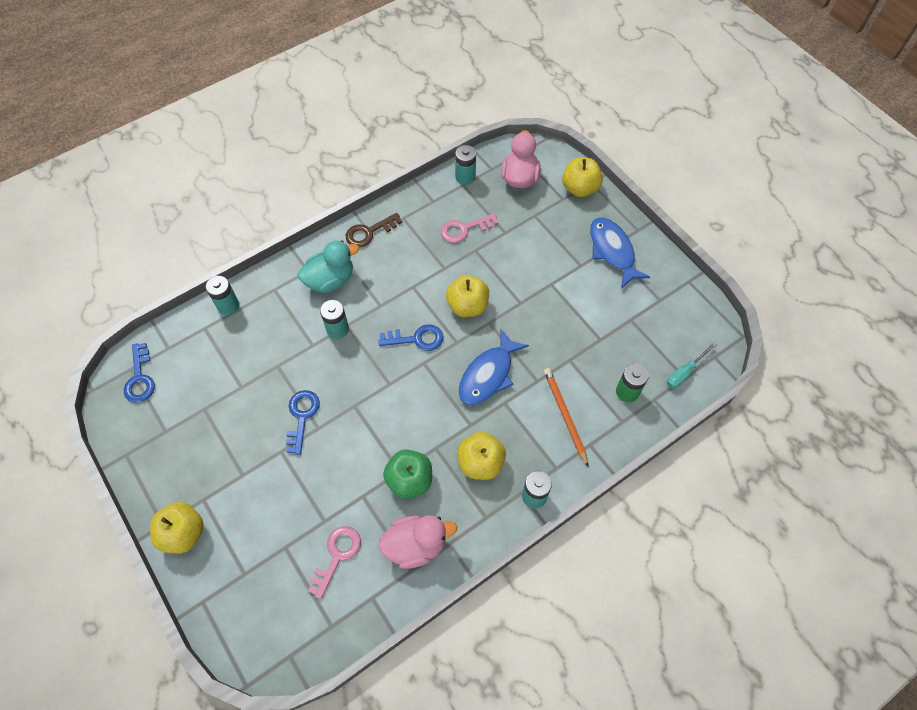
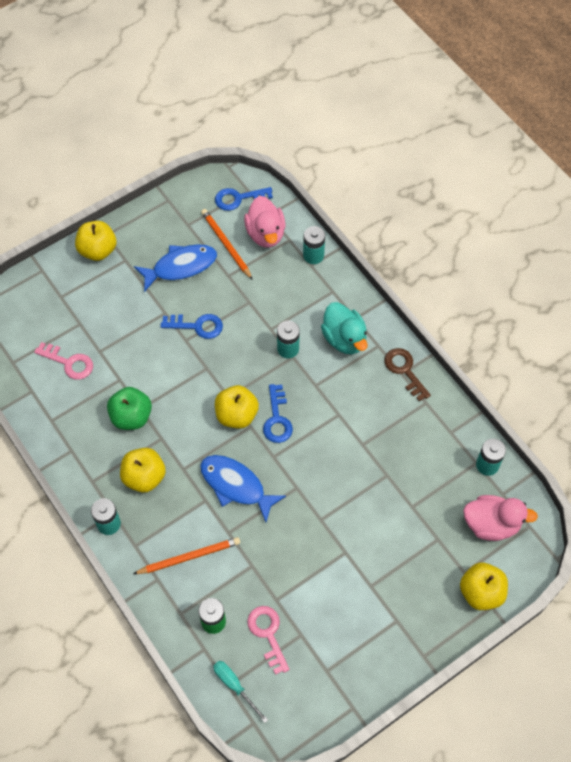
camera: 90 degrees right, 0 degrees up
(200, 390) = (226, 244): none -> orange pencil
(416, 545) = (72, 423): pink duck -> pink duck (265, 234)
(464, 229) = (414, 464): pink key -> pink key (268, 634)
(467, 306) = (316, 466): yellow apple -> yellow apple (236, 415)
(612, 251) = (391, 623): blue fish -> blue fish (180, 267)

